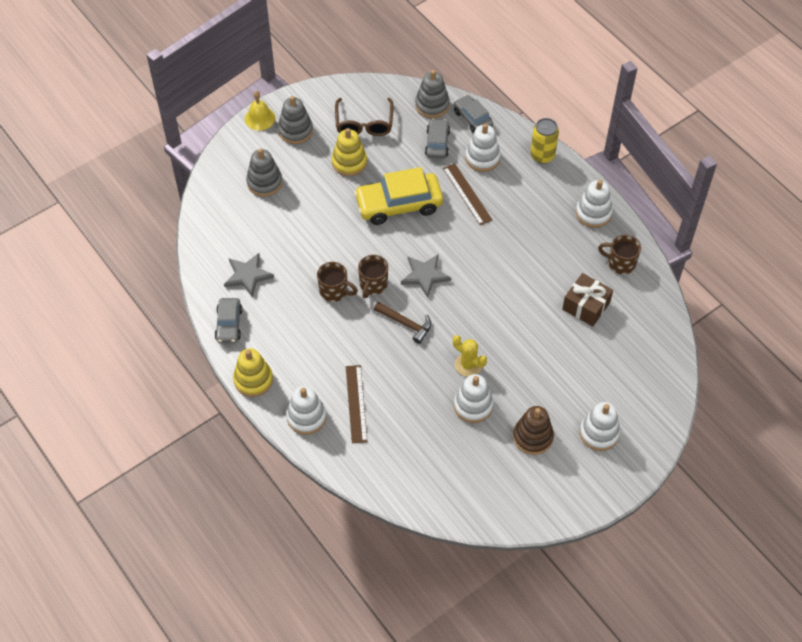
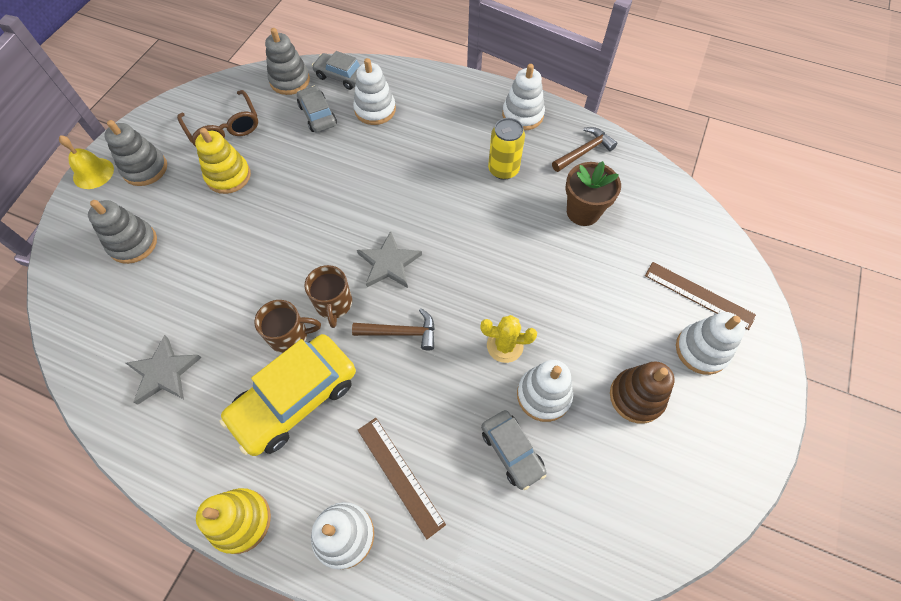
camera: 30 degrees left, 5 degrees up
(229, 324) = (167, 455): grey car -> grey car (512, 451)
(399, 204) = (312, 197): yellow car -> yellow car (295, 399)
(467, 194) = (381, 152): brown ruler -> brown ruler (699, 295)
(542, 155) = (434, 82): yellow can -> yellow can (503, 169)
(586, 306) = (583, 212): brown gift -> brown flower pot
(620, 263) = (584, 151): brown mug -> brown hammer

